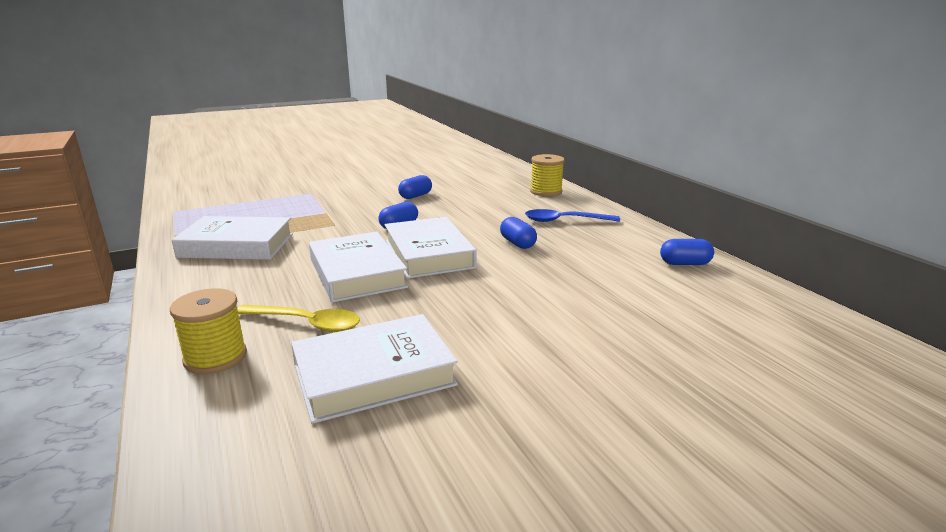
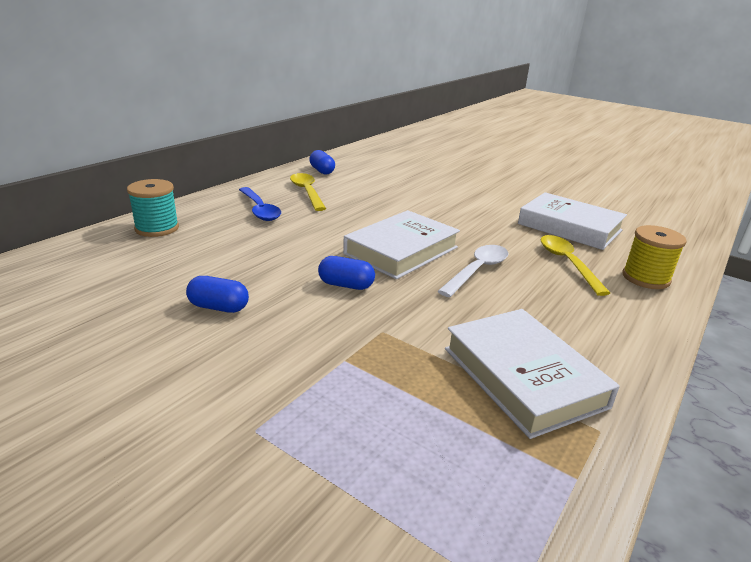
camera: 120 degrees left, 5 degrees up
(357, 273) = (477, 270): white book -> white spoon
(517, 243) = (337, 220): blue capsule -> none
(546, 191) = (157, 228): yellow spool -> turquoise spool
(605, 244) = (307, 192): none -> yellow spoon

